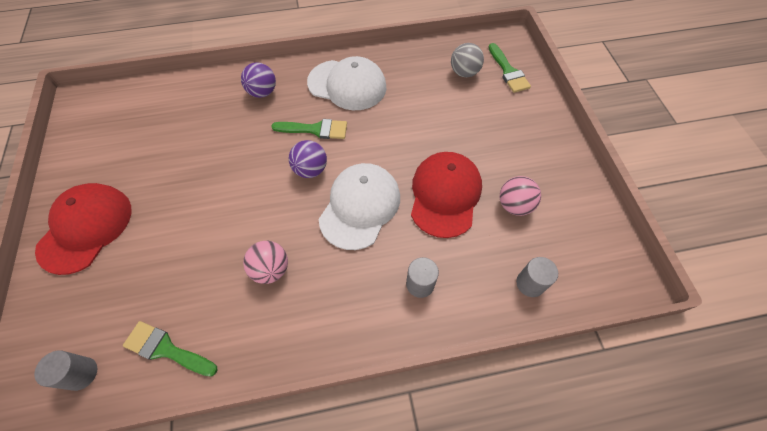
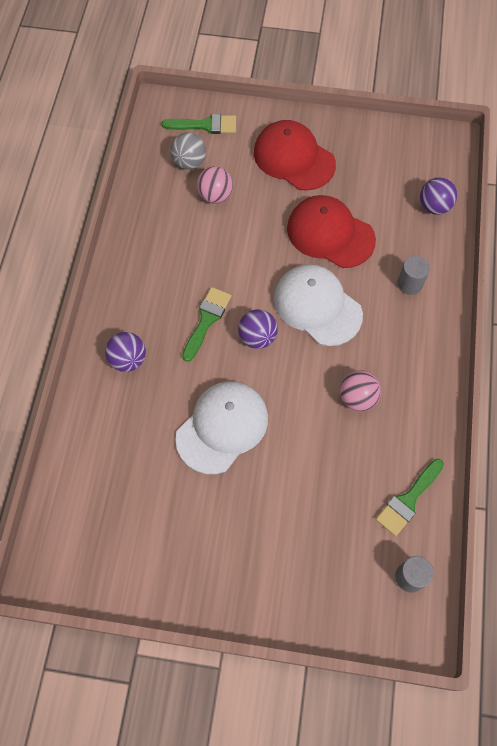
camera: 70 degrees left, 5 degrees up
(86, 228) = (249, 569): red cap -> red cap (294, 158)
(347, 85) = (156, 273): white cap -> white cap (222, 427)
(514, 205) = (360, 186): pink ball -> pink ball (215, 195)
(530, 283) = (434, 206): grey cylinder -> purple ball

